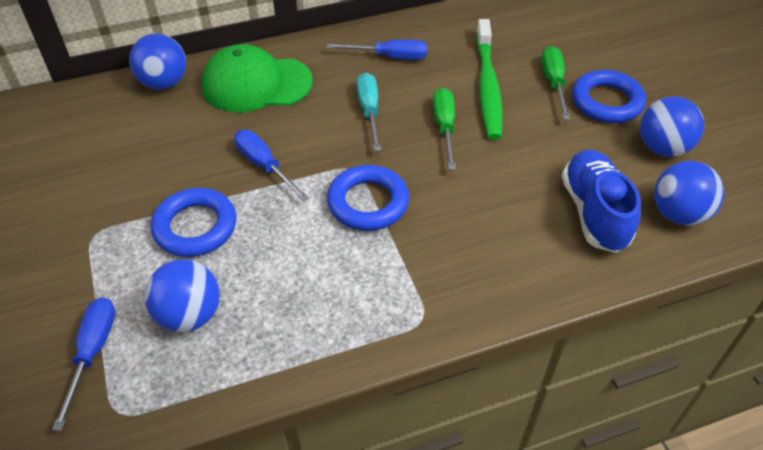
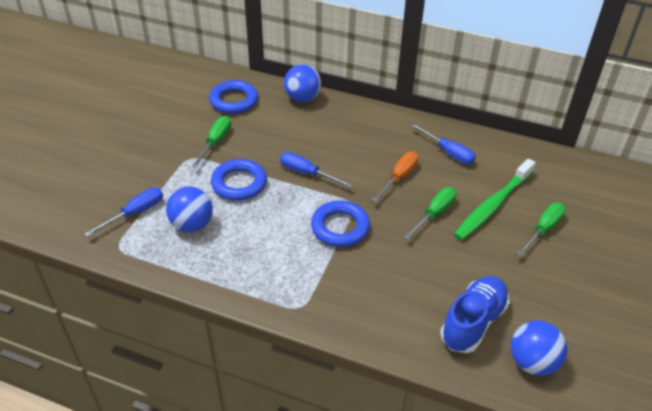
camera: 40 degrees right, 5 degrees down
(107, 195) = (216, 142): none -> green screwdriver
(256, 84) = (351, 126): green cap -> none
(264, 166) = (306, 173): blue screwdriver -> blue screwdriver turned 60 degrees counterclockwise
(369, 111) = (399, 177): turquoise screwdriver -> orange screwdriver
(606, 102) = (568, 263): blue ring -> blue ring (234, 101)
(662, 148) = (574, 317): blue ball -> none

